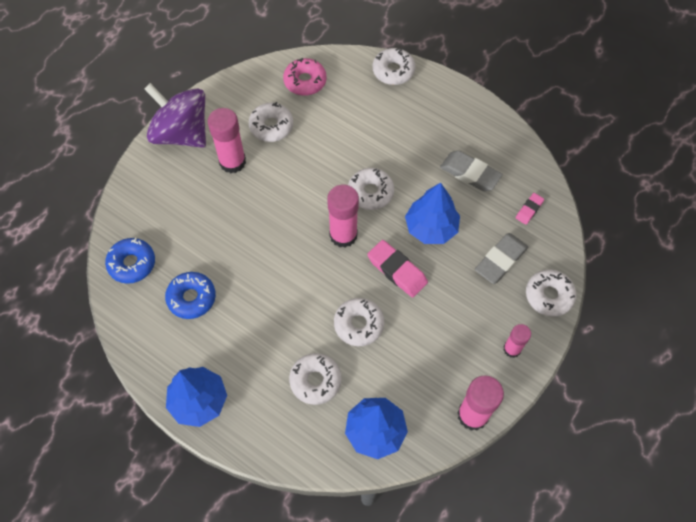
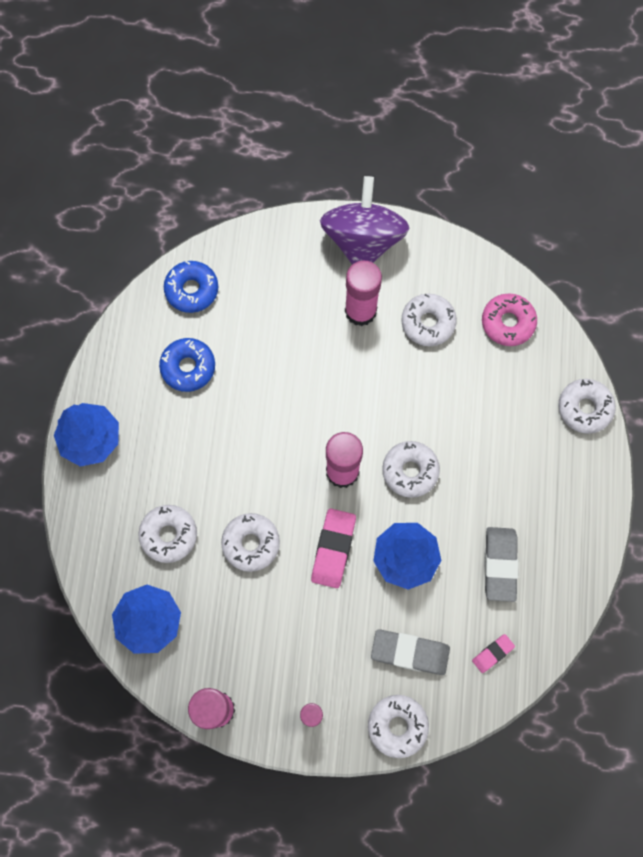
camera: 60 degrees right, 10 degrees up
(529, 210) = (493, 653): pink eraser -> pink eraser turned 45 degrees counterclockwise

